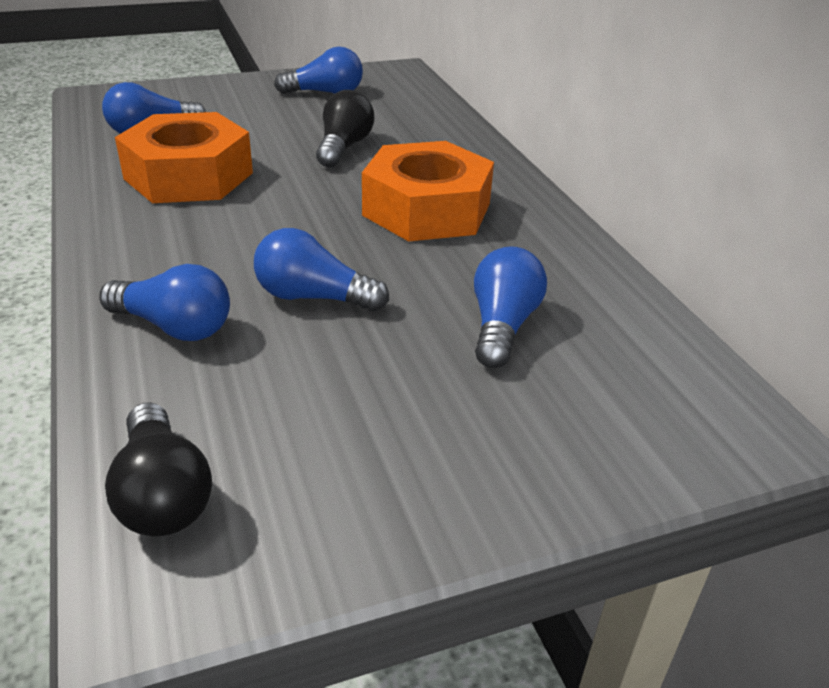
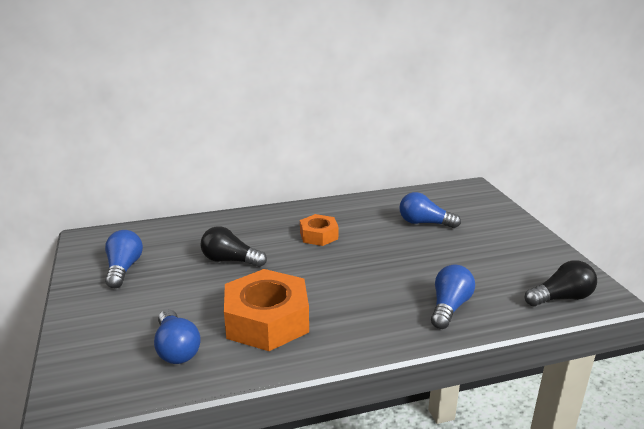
camera: 85 degrees left, 10 degrees down
(313, 297) = (412, 268): blue light bulb -> none
(426, 209) = (318, 235): orange nut -> orange nut, size x0.55

